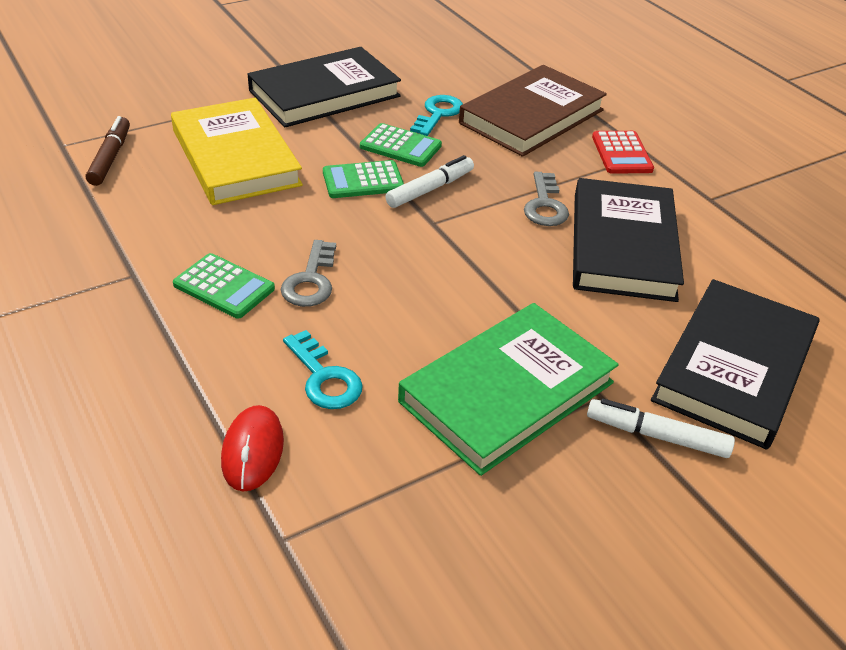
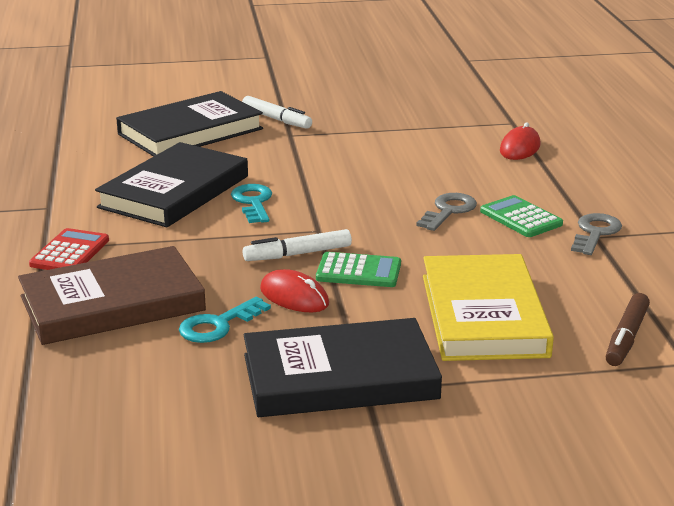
camera: 155 degrees left, 15 degrees down
(324, 378) = (463, 166): turquoise key -> turquoise key (253, 202)
(400, 146) = (294, 297): green calculator -> red mouse
(507, 392) = (348, 144): green book -> none
(545, 205) = (203, 226): grey key -> grey key (595, 233)

